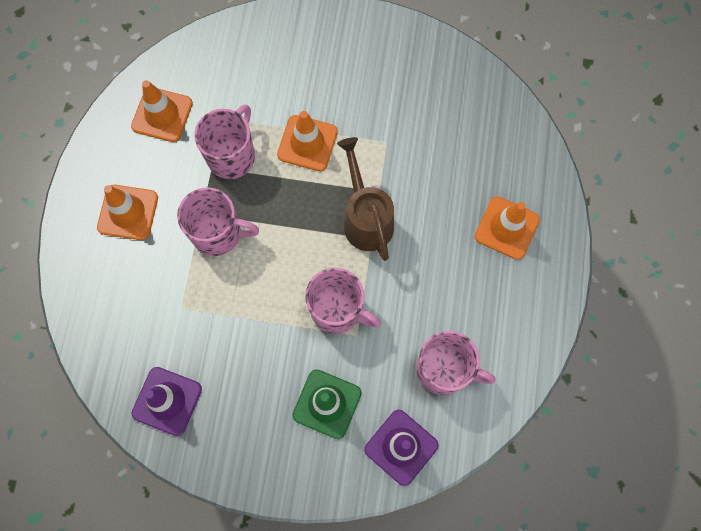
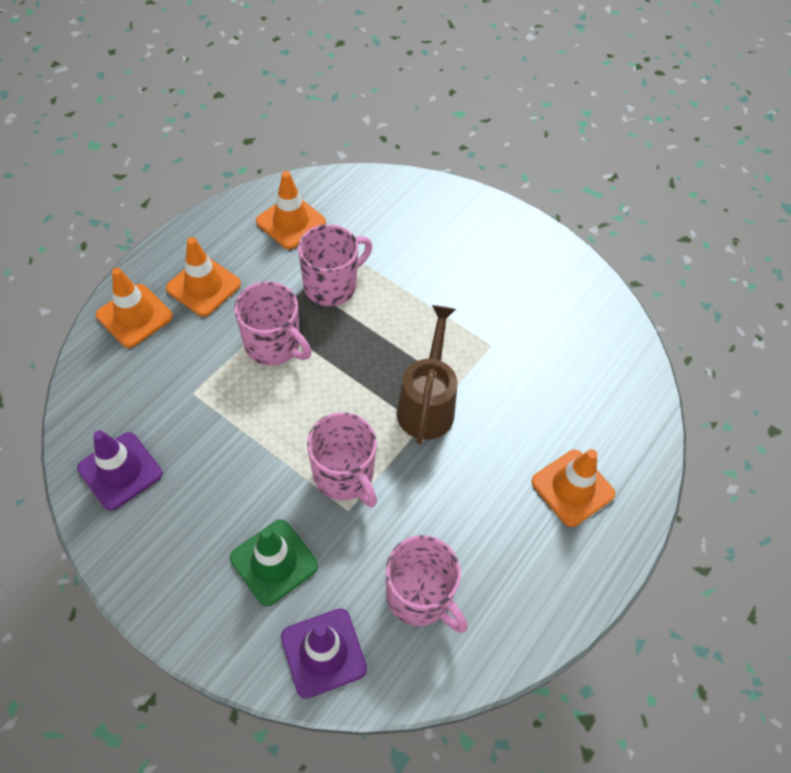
camera: 25 degrees right, 15 degrees down
(307, 143) = (411, 309): orange traffic cone -> orange traffic cone (134, 316)

